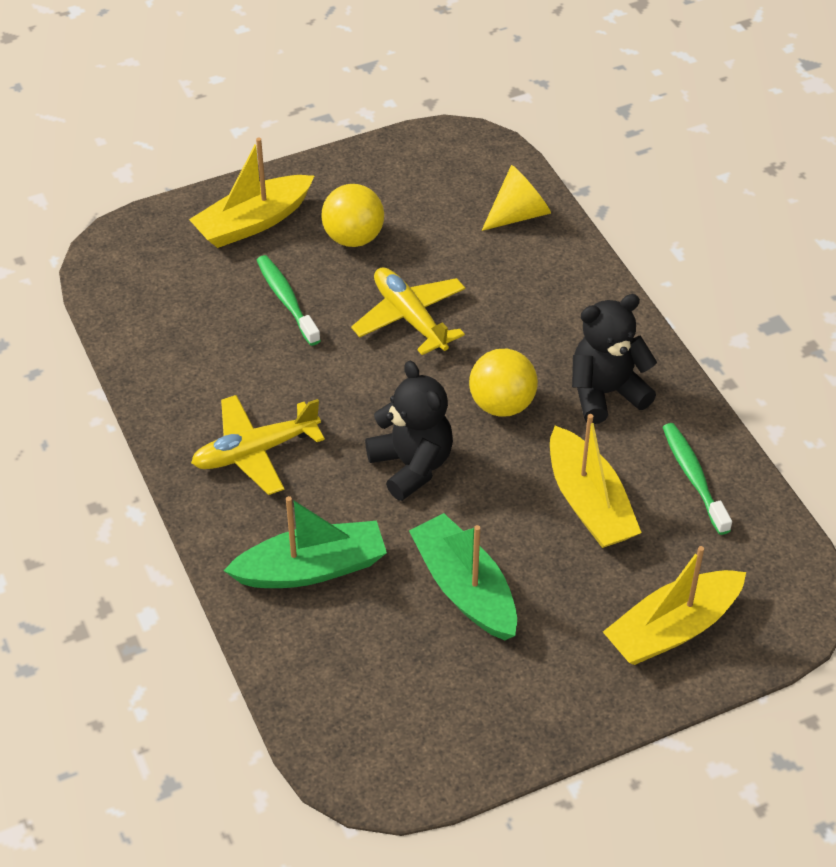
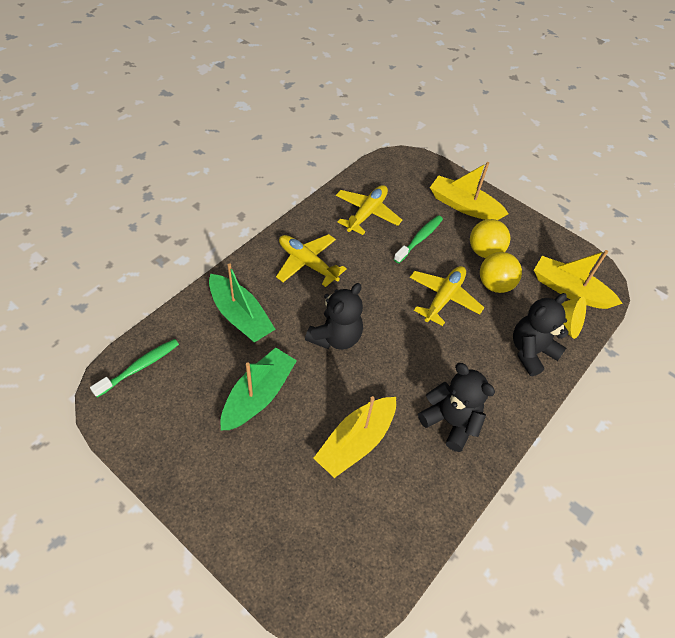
camera: 60 degrees right, 5 degrees up
(197, 342) = (367, 213): none -> yellow plane
(502, 404) = (407, 367): yellow ball -> yellow ball (494, 285)
(544, 266) = (531, 352): none -> black teddy bear
(672, 629) = (277, 528): yellow boat -> yellow boat (569, 290)
(693, 477) = (411, 500): green toothbrush -> green toothbrush (140, 367)

